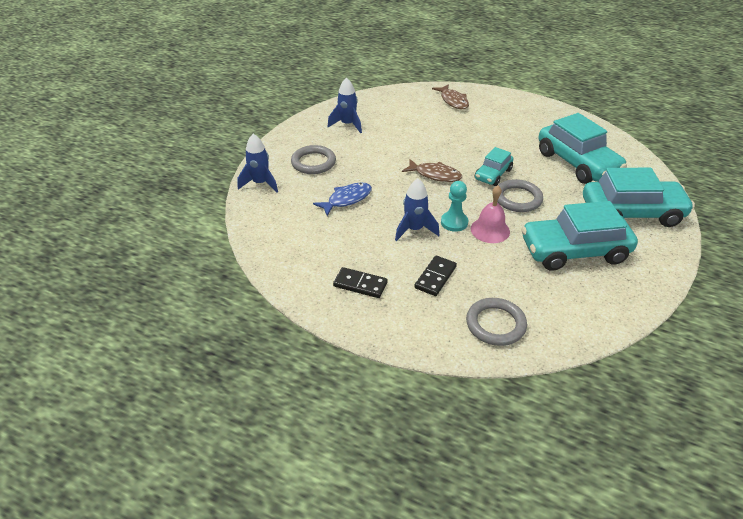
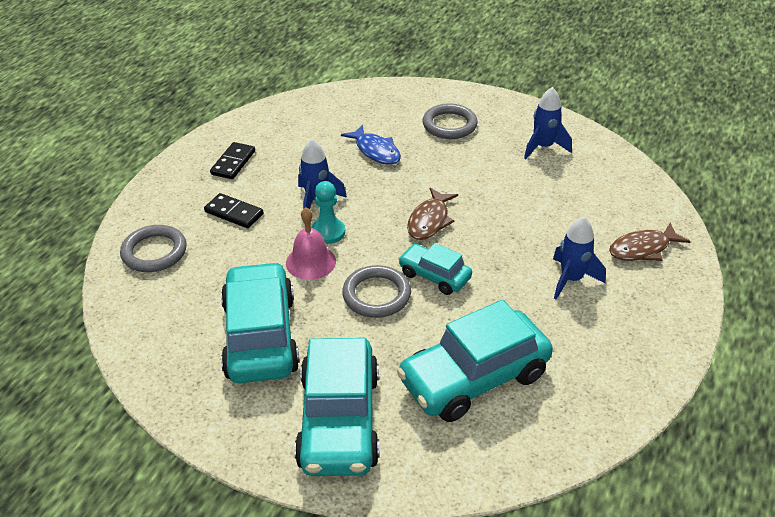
camera: 90 degrees right, 0 degrees up
(260, 183) = (405, 93): blue rocket -> blue rocket (571, 279)

